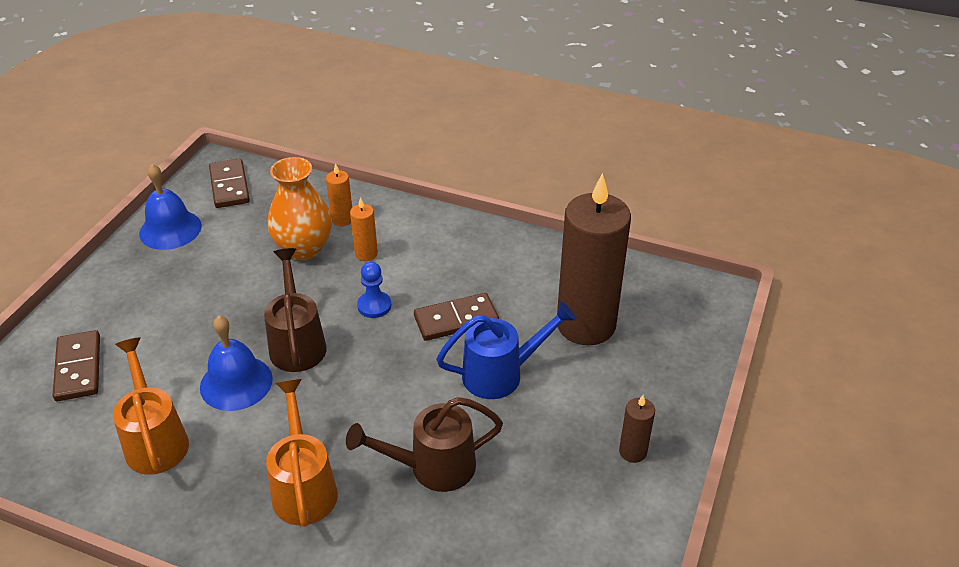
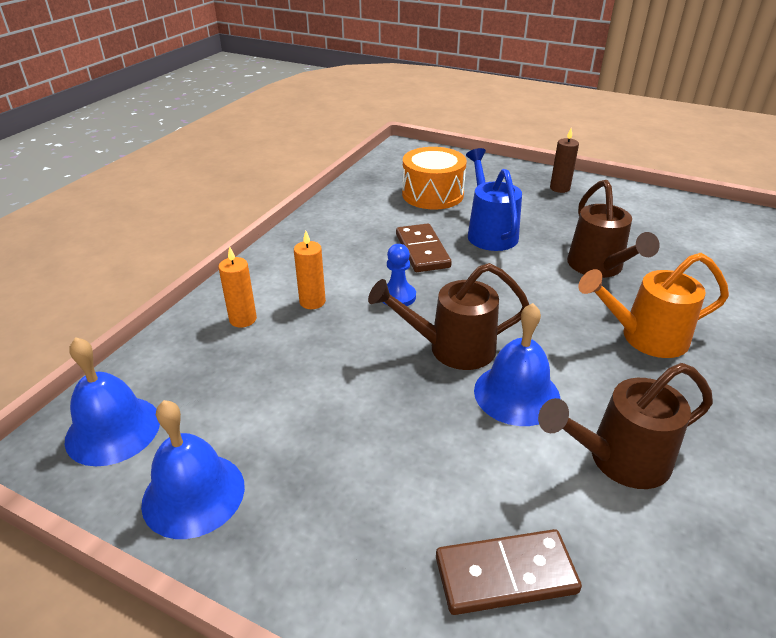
camera: 85 degrees left, 5 degrees down
(155, 440) = (619, 459): orange watering can -> brown watering can
(229, 186) = (113, 430): brown domino -> blue bell
(304, 248) = (287, 348): orange vase -> none
(586, 325) = (432, 194): brown candle -> orange drum

